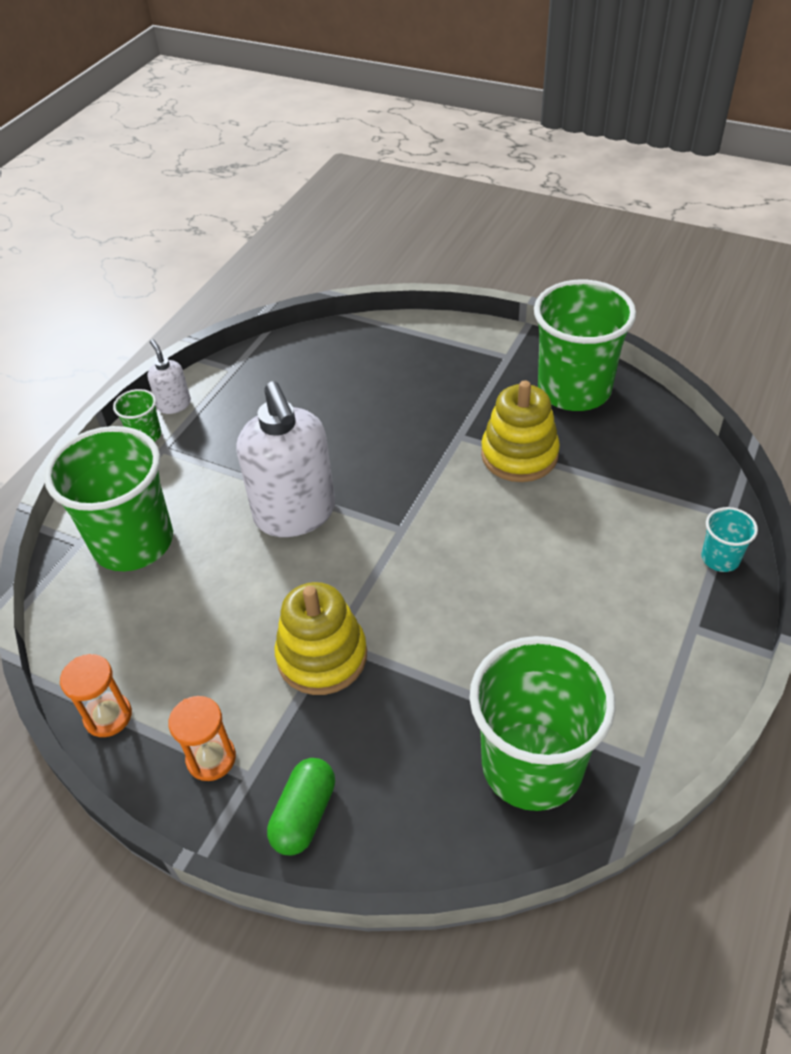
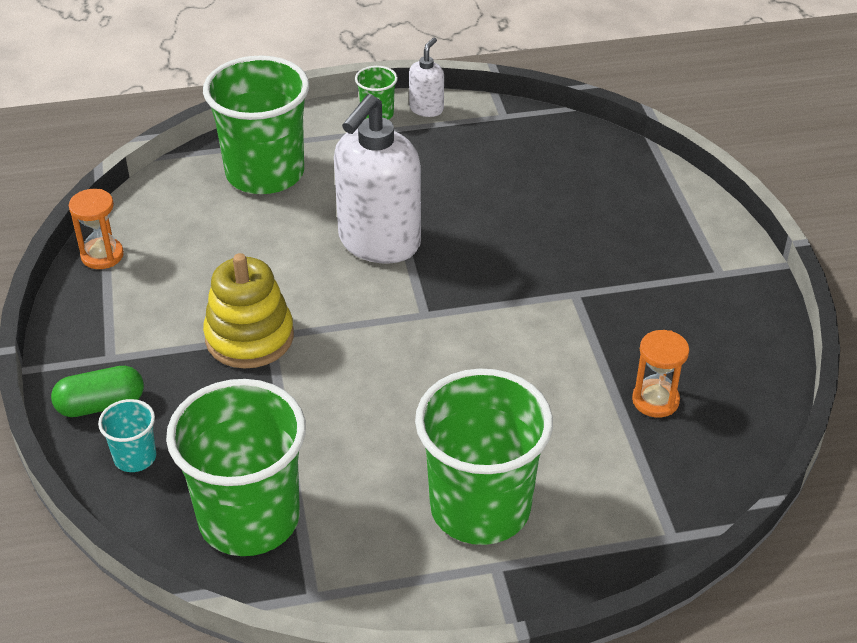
camera: 50 degrees right, 5 degrees down
(211, 758) = (109, 328): orange hourglass -> orange hourglass (655, 400)
(519, 455) = (593, 345): yellow stacking toy -> none
(574, 390) = (726, 342): green cup -> green cup (480, 507)
(720, 558) = (605, 552): turquoise cup -> turquoise cup (135, 457)

